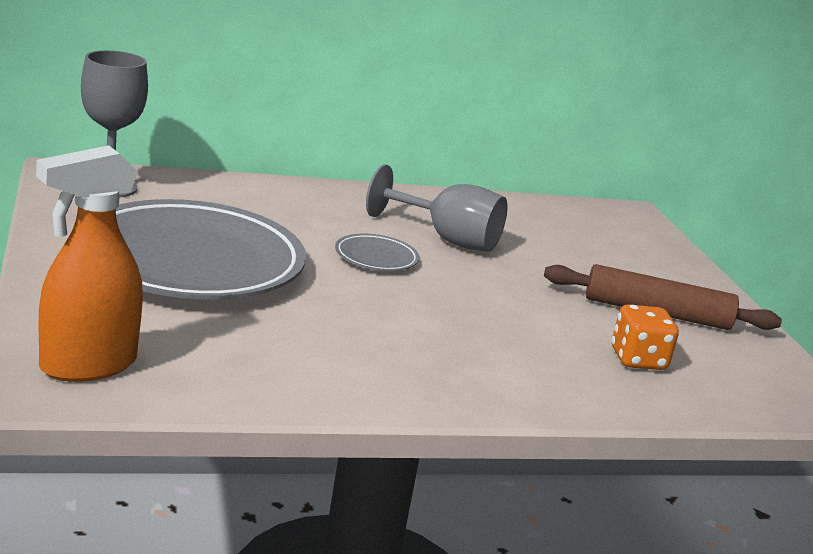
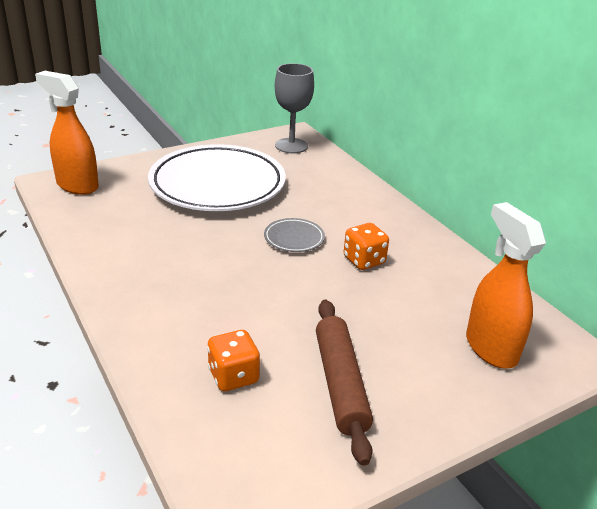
camera: 75 degrees right, 10 degrees up
(190, 262) = (217, 185): grey plate -> white plate
(446, 239) = (364, 260): grey goblet -> orange dice
(615, 237) = (490, 348): none -> orange spray bottle

